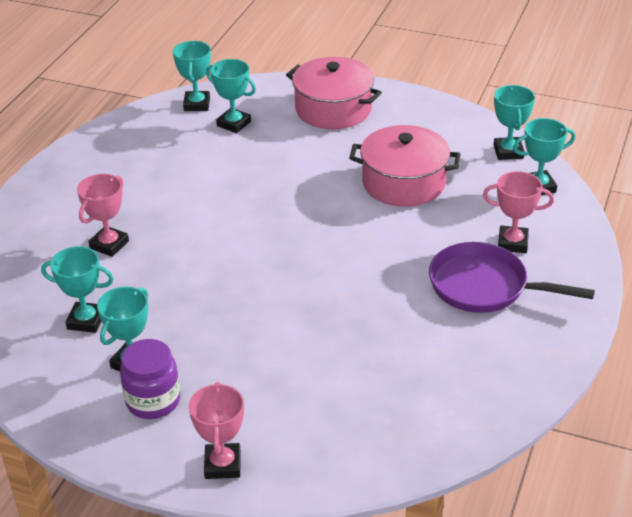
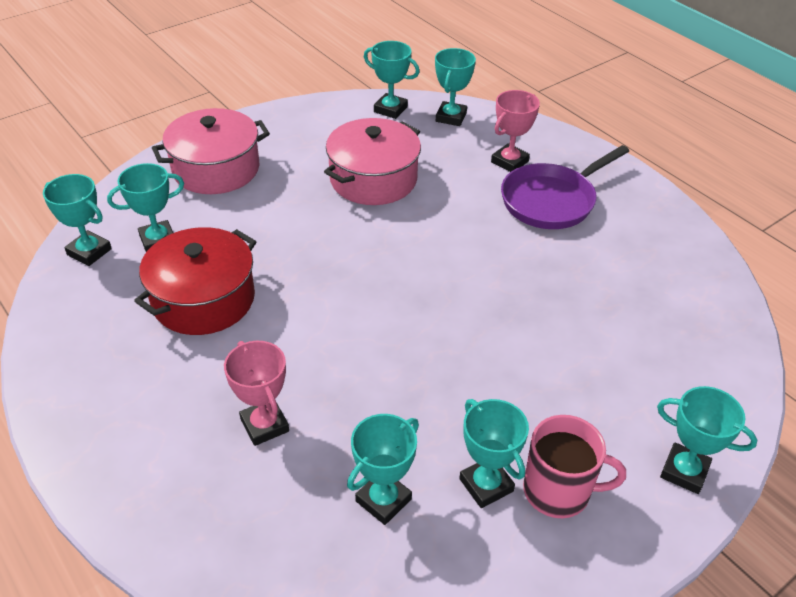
camera: 60 degrees left, 5 degrees up
(153, 401) = (558, 491): purple jar -> pink mug
(196, 168) = (203, 299): none -> red pot
(223, 465) = (684, 471): pink trophy -> turquoise trophy

